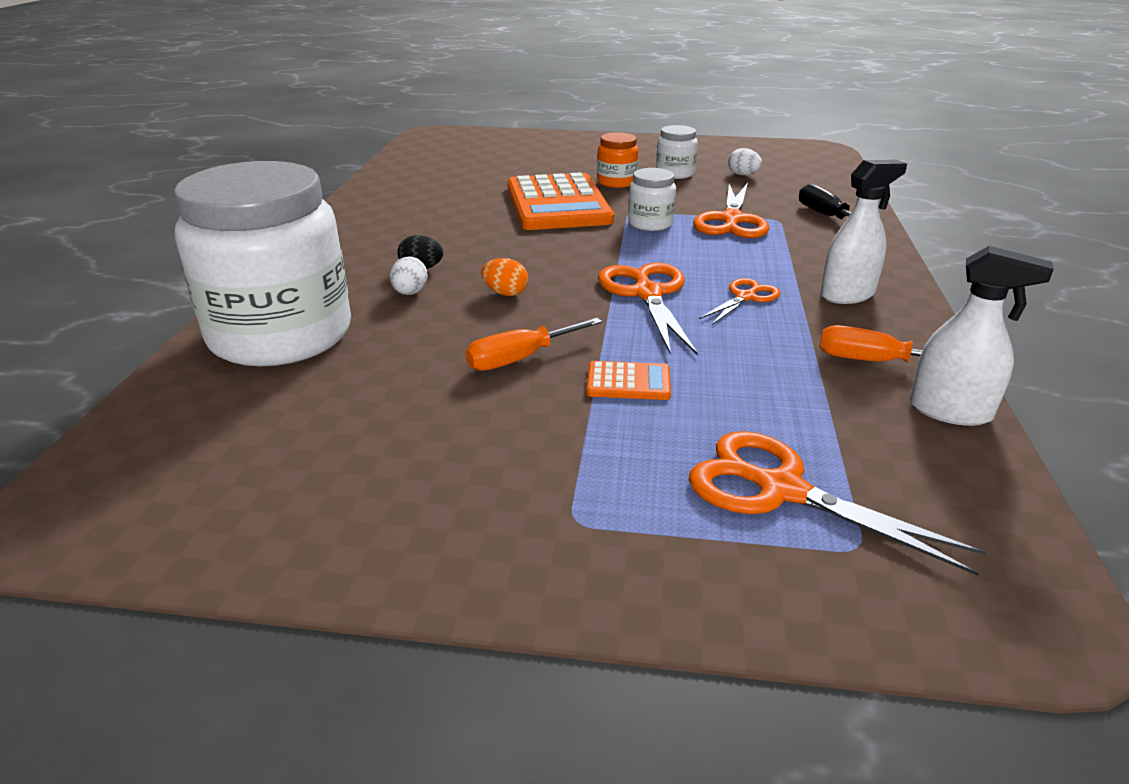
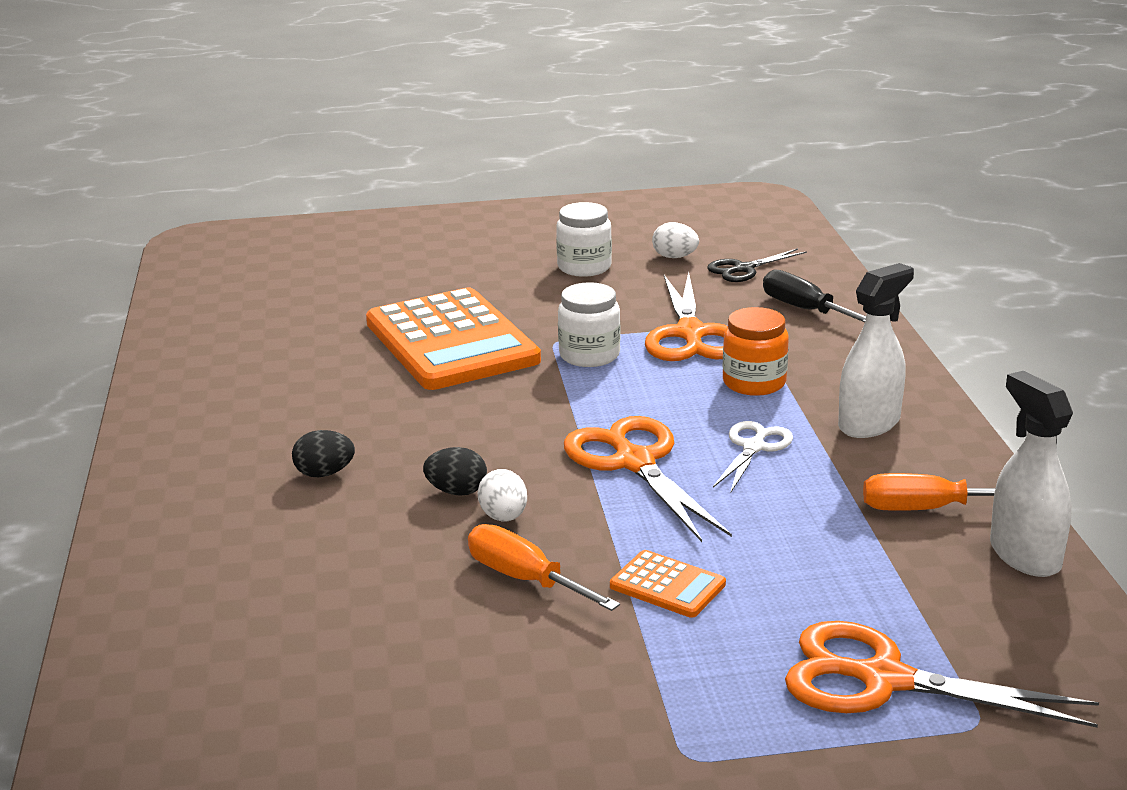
camera: 15 degrees left, 5 degrees down
(281, 335) = (200, 602): white jar -> none
(410, 293) = (332, 512): white egg -> white egg (504, 517)
(505, 293) = (457, 491): orange egg -> black egg
(520, 359) = (525, 579): orange screwdriver -> orange screwdriver turned 90 degrees clockwise
(616, 182) = (512, 293): orange jar -> orange jar (754, 382)
(628, 382) = (667, 585): orange calculator -> orange calculator turned 45 degrees clockwise
(746, 297) = (754, 447): orange scissors -> white scissors
(790, 187) = (743, 269): none -> black scissors
(950, 411) = (1024, 555): white spray bottle -> white spray bottle turned 120 degrees counterclockwise

